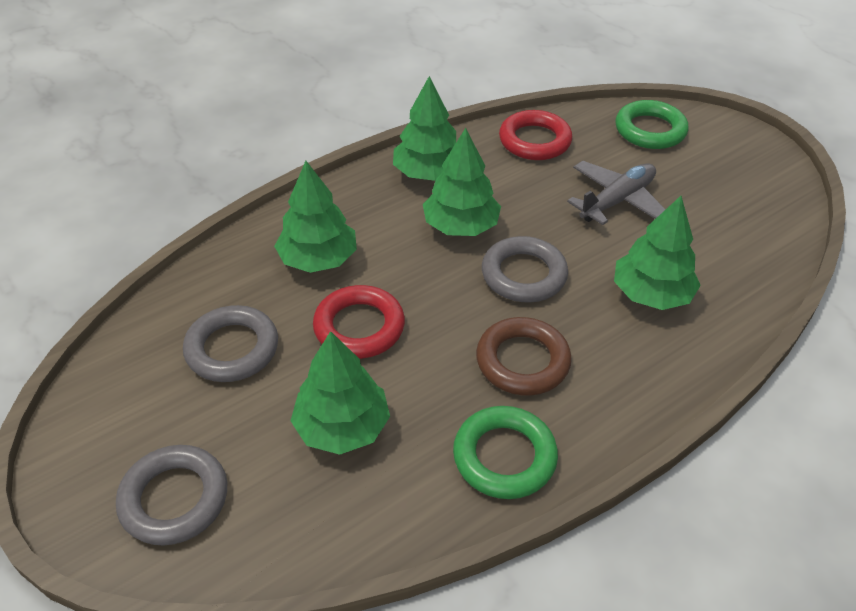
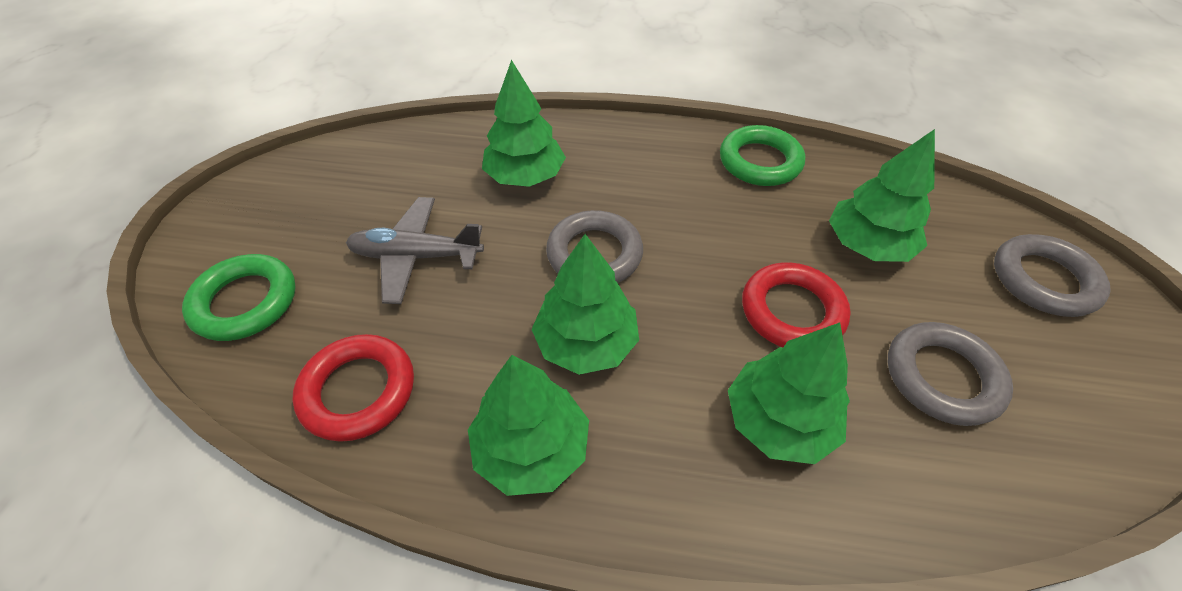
camera: 135 degrees left, 5 degrees up
(522, 361) = (681, 199): brown ring -> none

